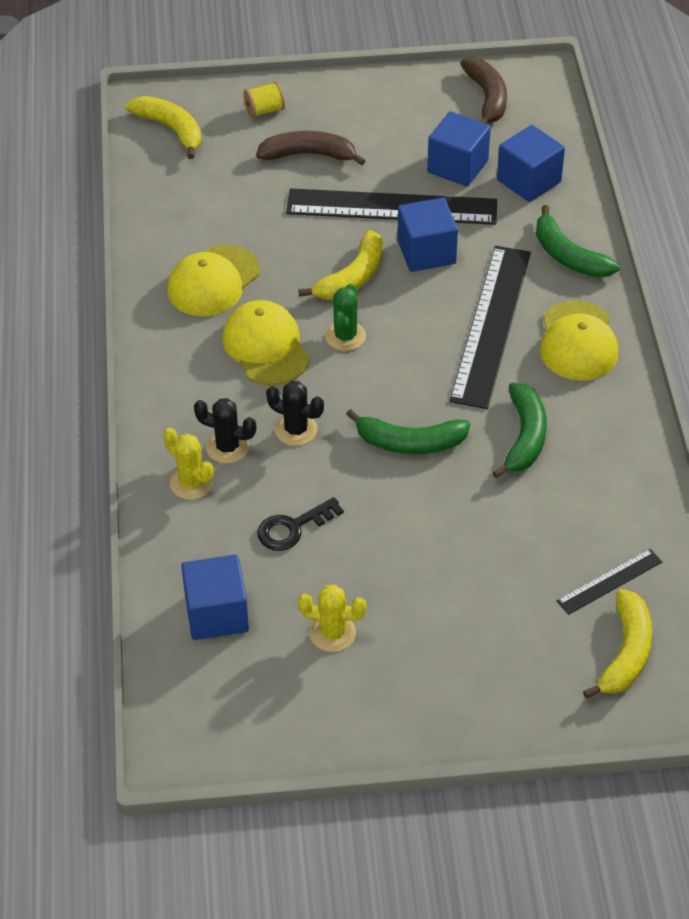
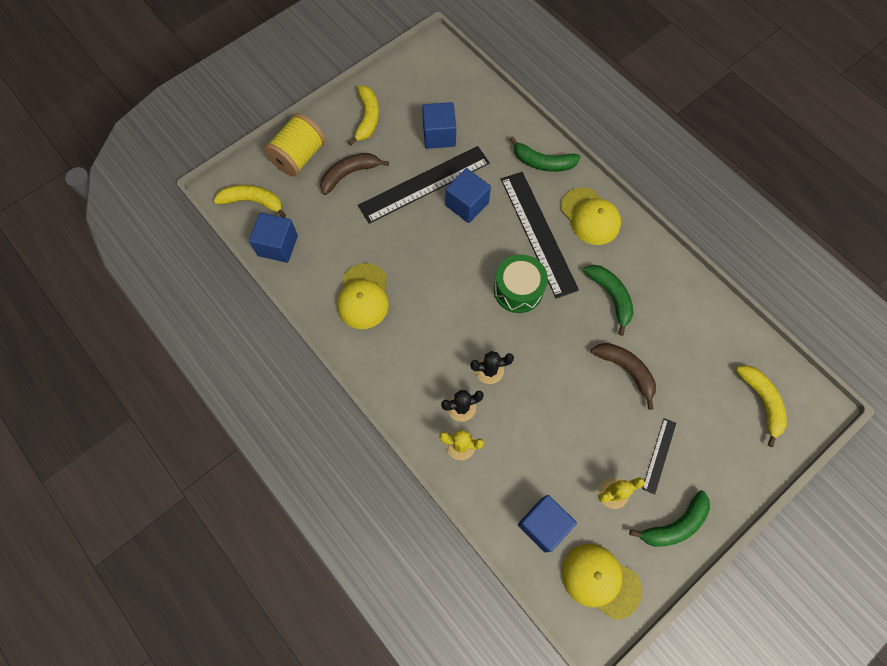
camera: 35 degrees left, 20 degrees up
(264, 110) = (299, 157): yellow spool -> yellow spool, size x2.00
(266, 346) = (429, 324): yellow cap -> yellow cap (600, 580)
(292, 528) = (539, 438): black key -> none
(345, 336) = (467, 289): green cactus -> none
(353, 277) = (440, 246): yellow banana -> yellow banana (367, 118)
(409, 369) = (518, 290): none -> green drum
(410, 443) = (556, 339): green banana -> green banana (674, 525)
(487, 98) = (419, 79): brown banana -> brown banana (626, 370)
(528, 181) = (484, 123): blue cube -> blue cube (278, 245)
(609, 581) = (720, 362): black ruler -> black ruler (659, 455)

